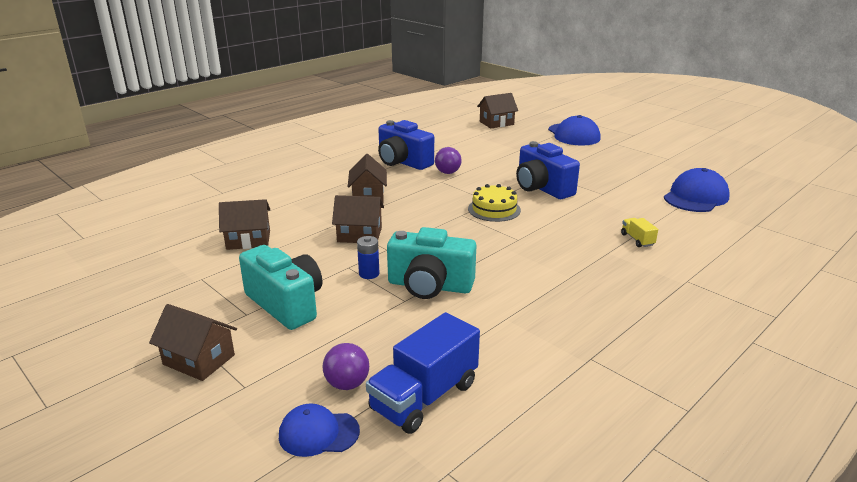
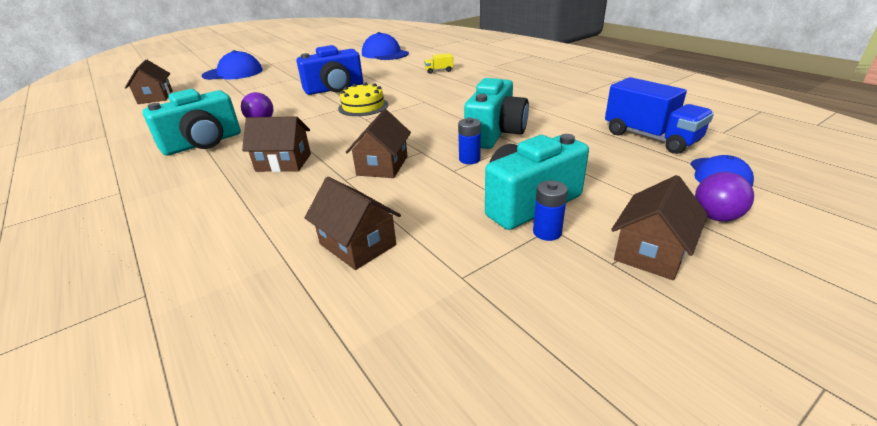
camera: 80 degrees left, 5 degrees up
(240, 312) = (547, 232): none -> blue battery
(248, 240) = (357, 244): brown house -> brown house turned 45 degrees counterclockwise
(347, 384) = (650, 165): purple ball -> purple ball (716, 217)
(403, 162) = (203, 143): blue camera -> turquoise camera

